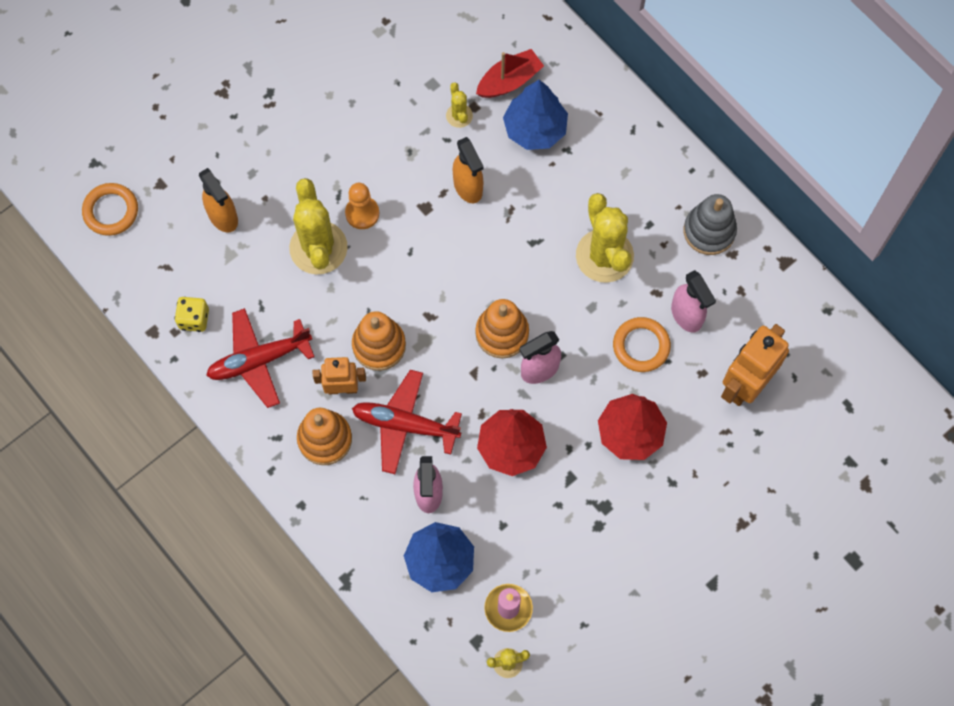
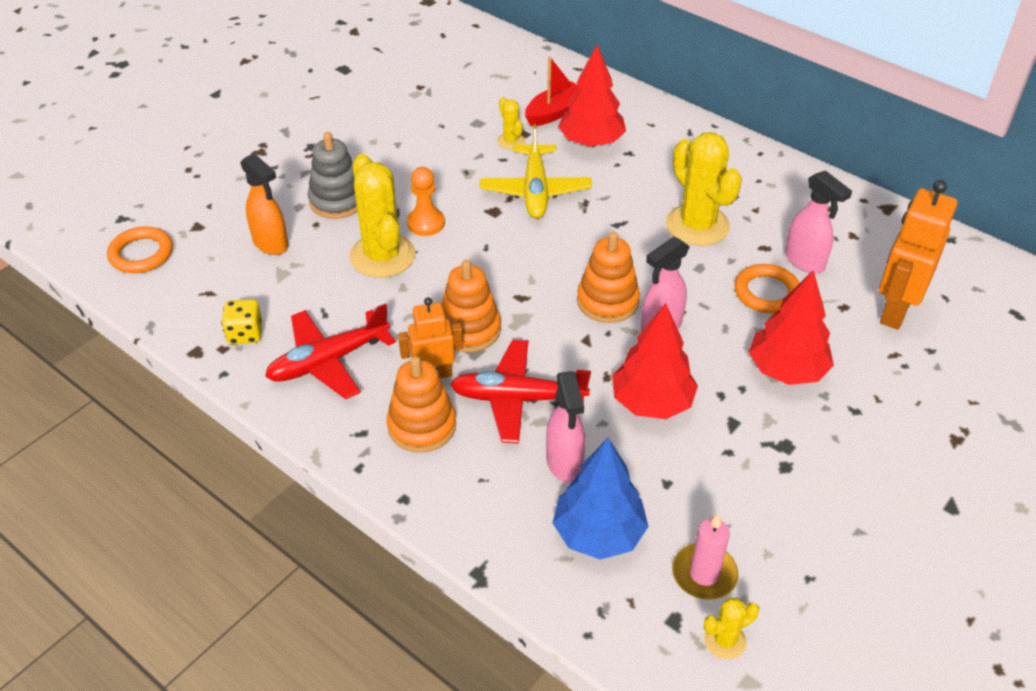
camera: 10 degrees left, 25 degrees down
(468, 187) = (535, 191): orange spray bottle -> yellow plane
(535, 129) = (591, 142): blue tree -> red tree
(709, 231) = (798, 194): grey stacking toy -> grey stacking toy (337, 201)

